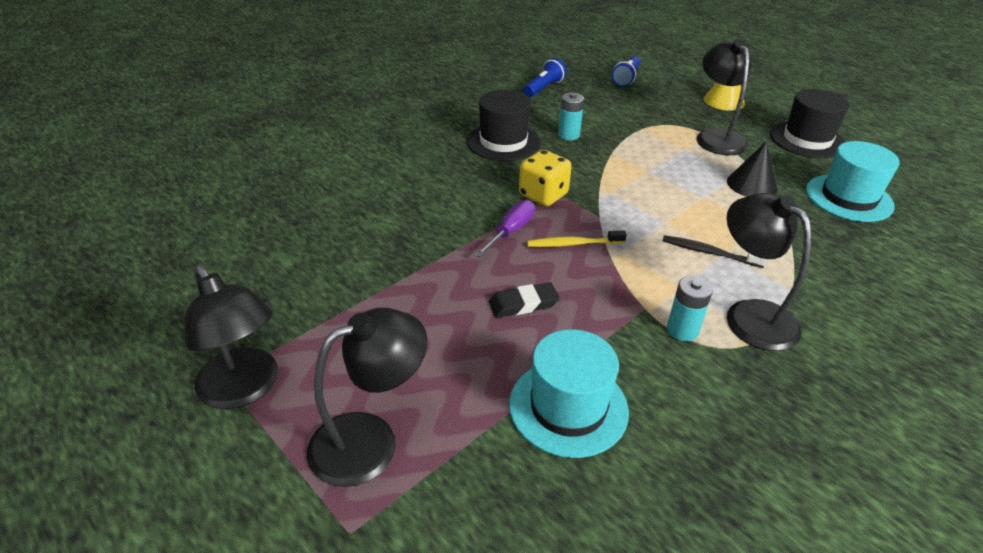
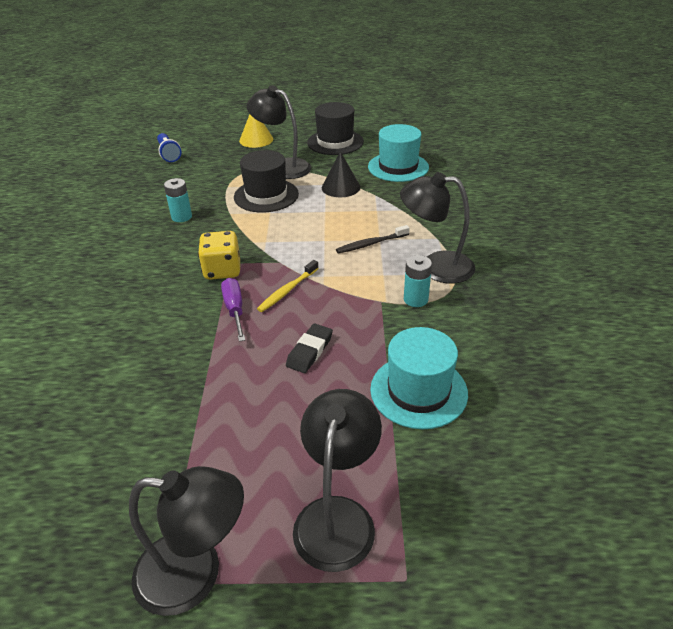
camera: 45 degrees left, 0 degrees up
(503, 142) = (137, 249): black hat -> black hat (266, 195)
(544, 88) = (113, 191): blue flashlight -> none

